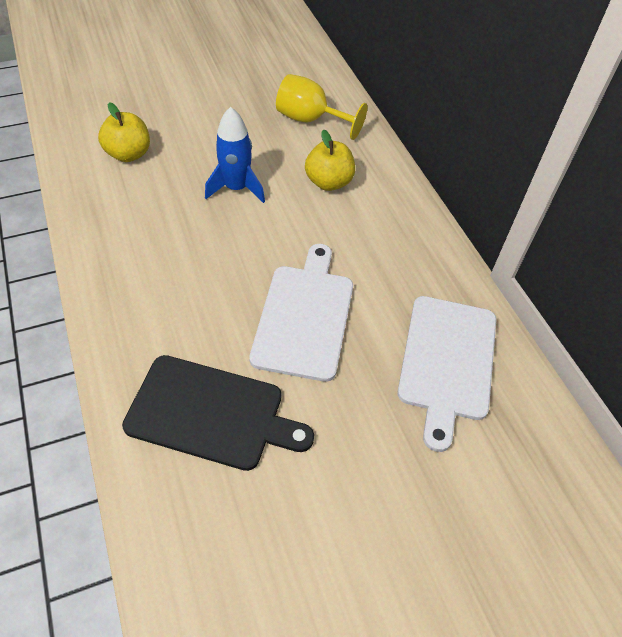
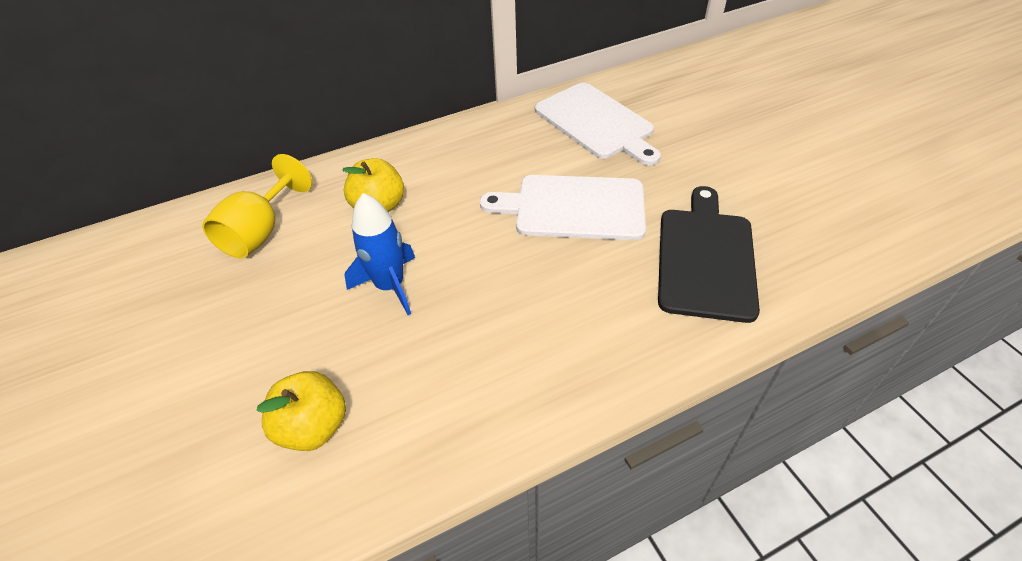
camera: 90 degrees left, 5 degrees down
(447, 361) = (596, 123): white cutting board -> white cutting board turned 45 degrees clockwise

